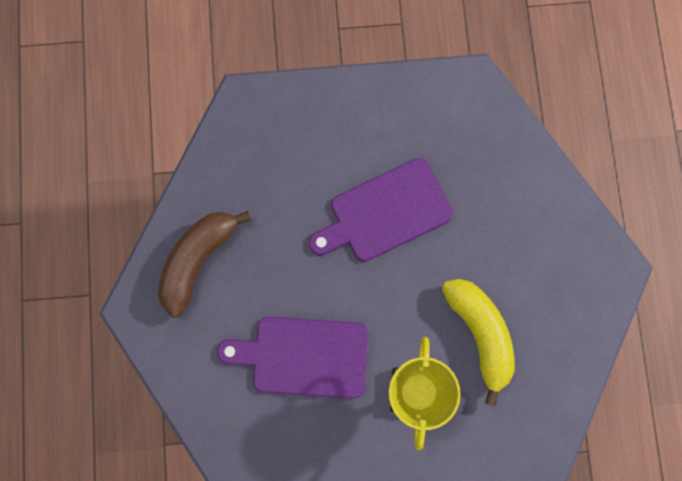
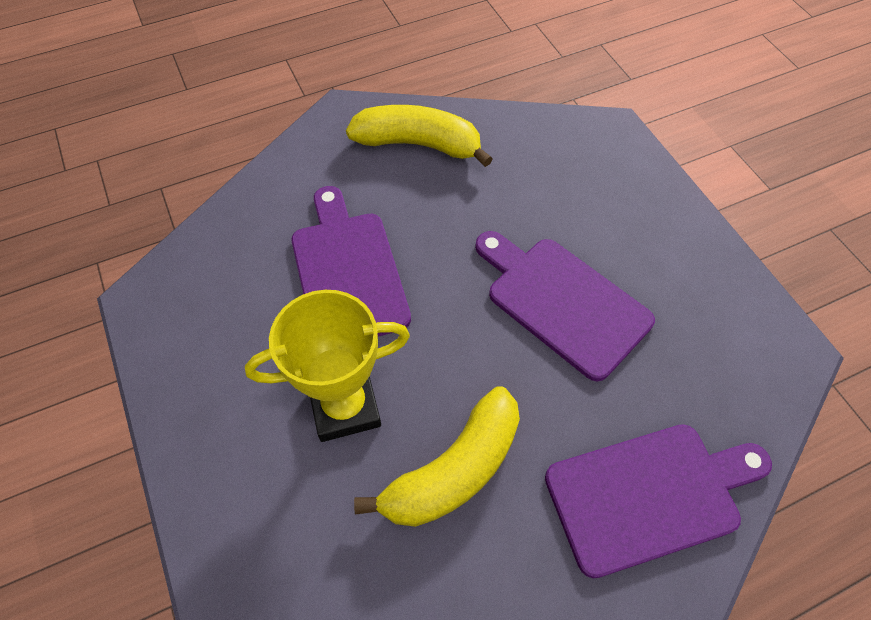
camera: 70 degrees right, 20 degrees down
(198, 260) = (418, 144): brown banana -> yellow banana
(534, 222) = (649, 494): none -> purple cutting board

